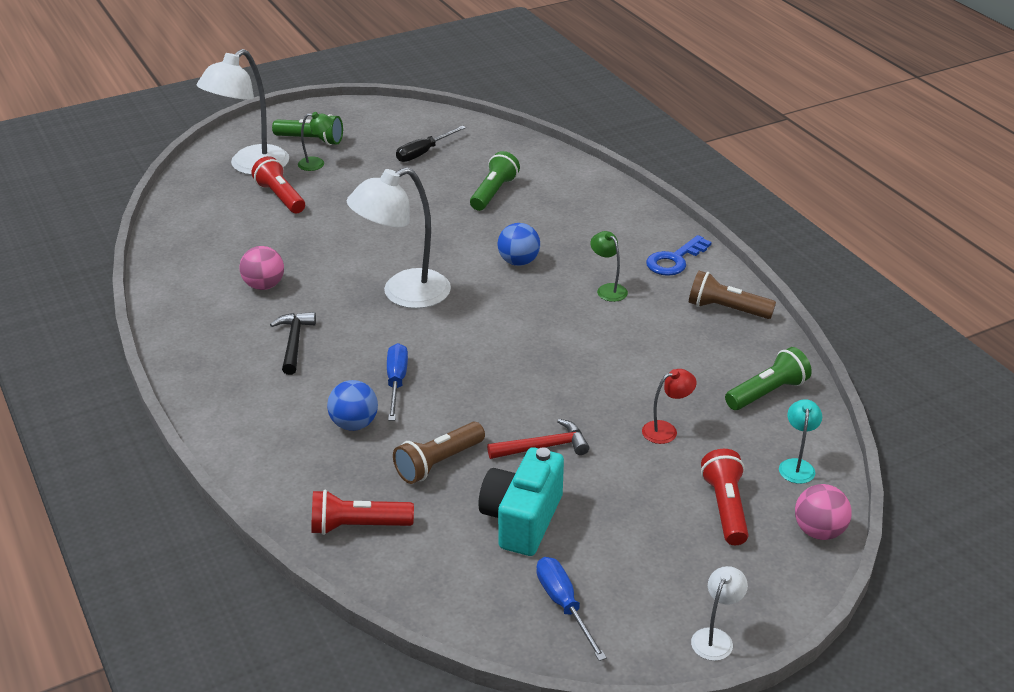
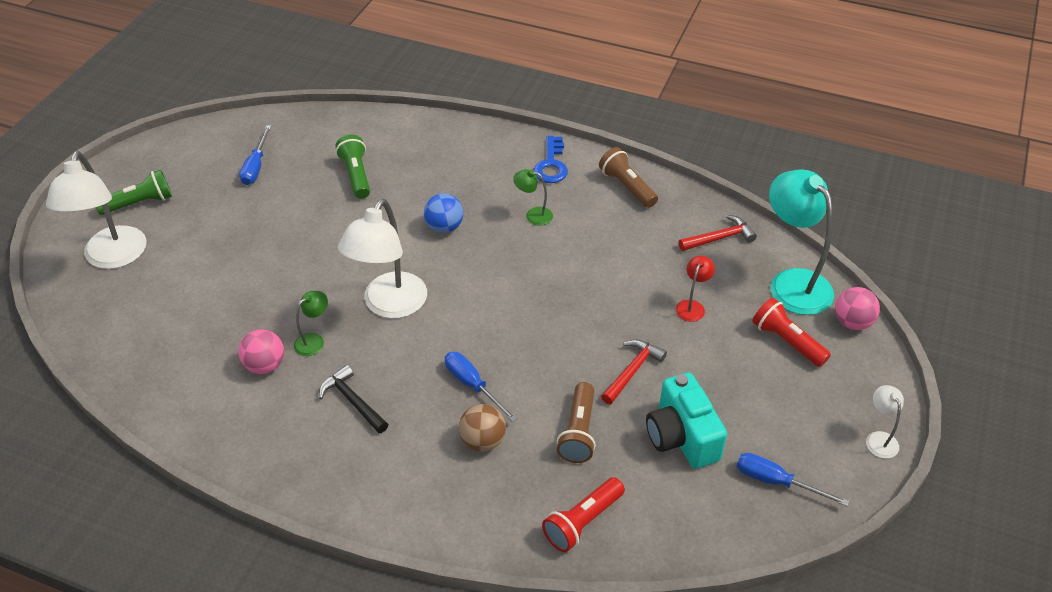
camera: 40 degrees left, 10 degrees up
(280, 197) = (178, 273): red flashlight -> none
(317, 164) = (173, 224): green lamp -> green lamp (314, 340)
(354, 424) = (483, 441): blue ball -> brown ball
(423, 153) = (256, 166): black screwdriver -> blue screwdriver
(726, 309) = (627, 187): brown flashlight -> brown flashlight turned 75 degrees clockwise
(767, 392) = (719, 238): green flashlight -> red hammer
(797, 465) = (792, 282): turquoise lamp -> turquoise lamp, size x2.18

